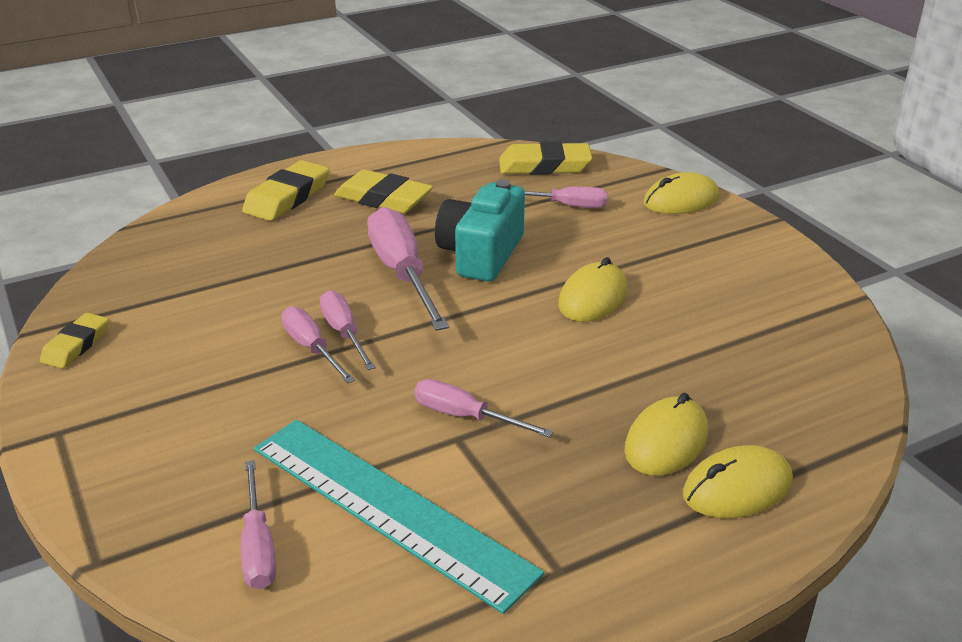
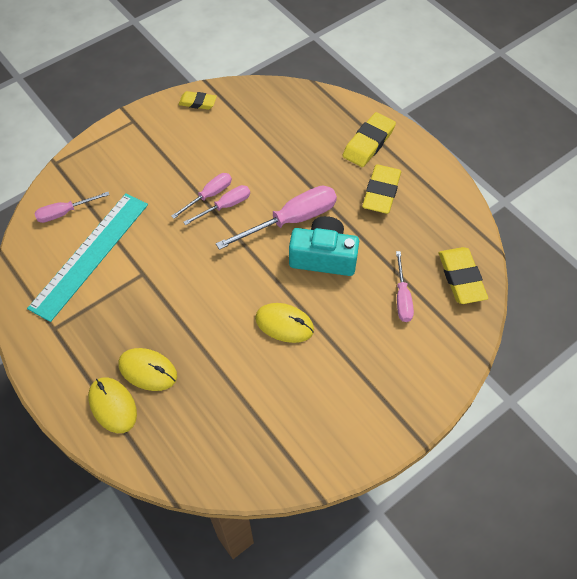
camera: 80 degrees right, 25 degrees up
(287, 197) = (368, 143): yellow eraser -> yellow eraser turned 75 degrees counterclockwise
(466, 416) = (159, 274): pink screwdriver -> none
(681, 200) = (433, 373): yellow mouse -> none

